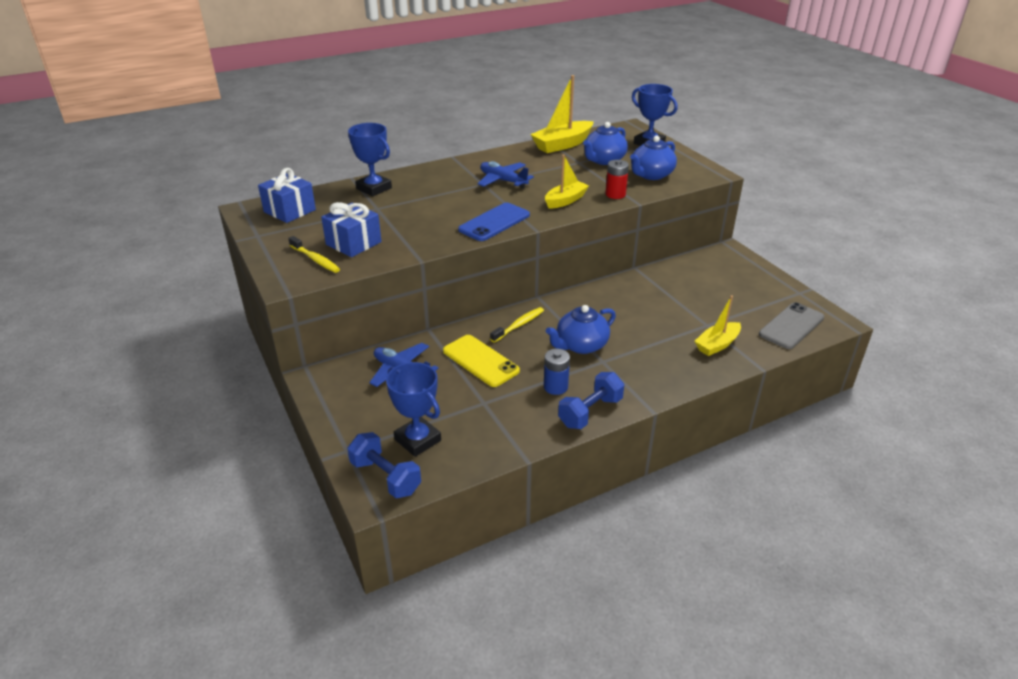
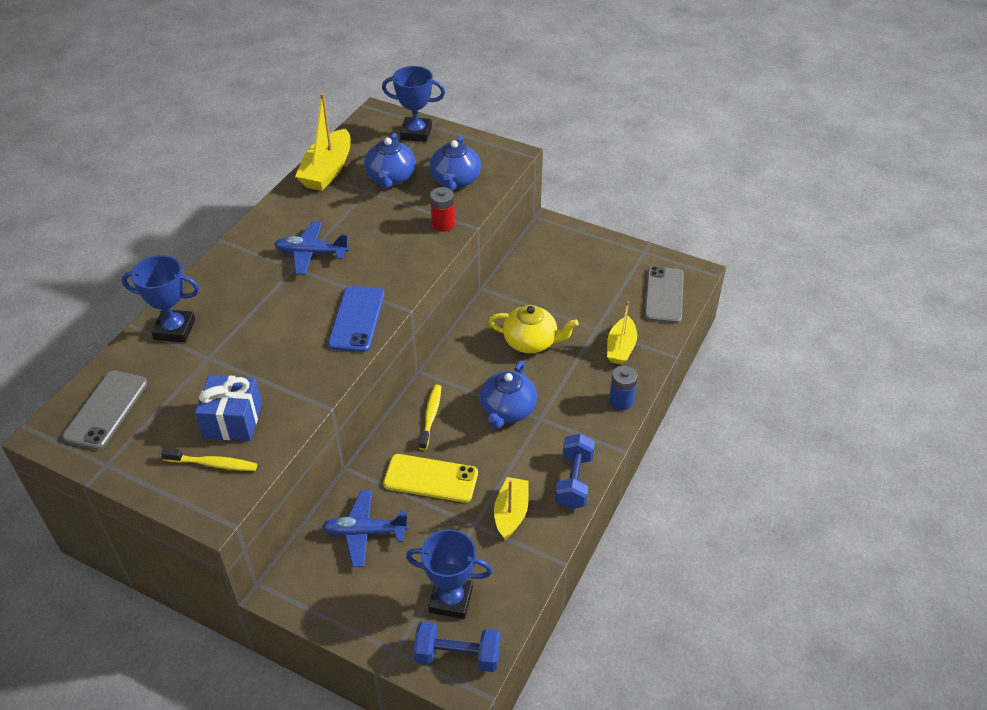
camera: 35 degrees left, 10 degrees up
(289, 211) = (106, 410): blue gift -> grey phone
(555, 387) = (523, 470): blue battery -> blue battery (621, 401)
(565, 200) = (402, 255): yellow boat -> yellow boat (511, 513)
(642, 312) = (531, 342): none -> yellow teapot

